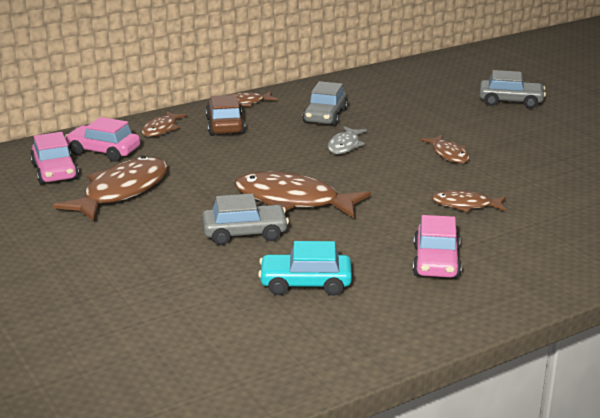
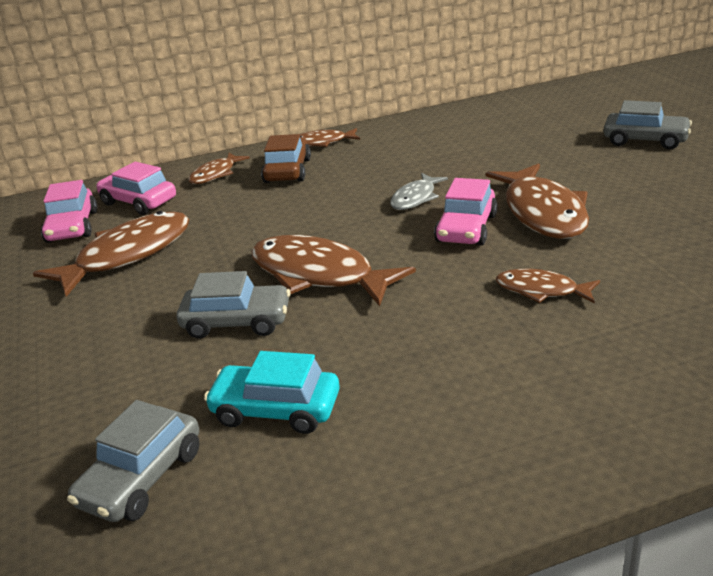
camera: 15 degrees right, 5 degrees up
(325, 116) = (407, 159): grey car -> grey car (141, 478)
(436, 262) = (470, 384): pink car -> pink car (466, 228)
(449, 154) = (543, 213): brown fish -> brown fish, size x1.85

